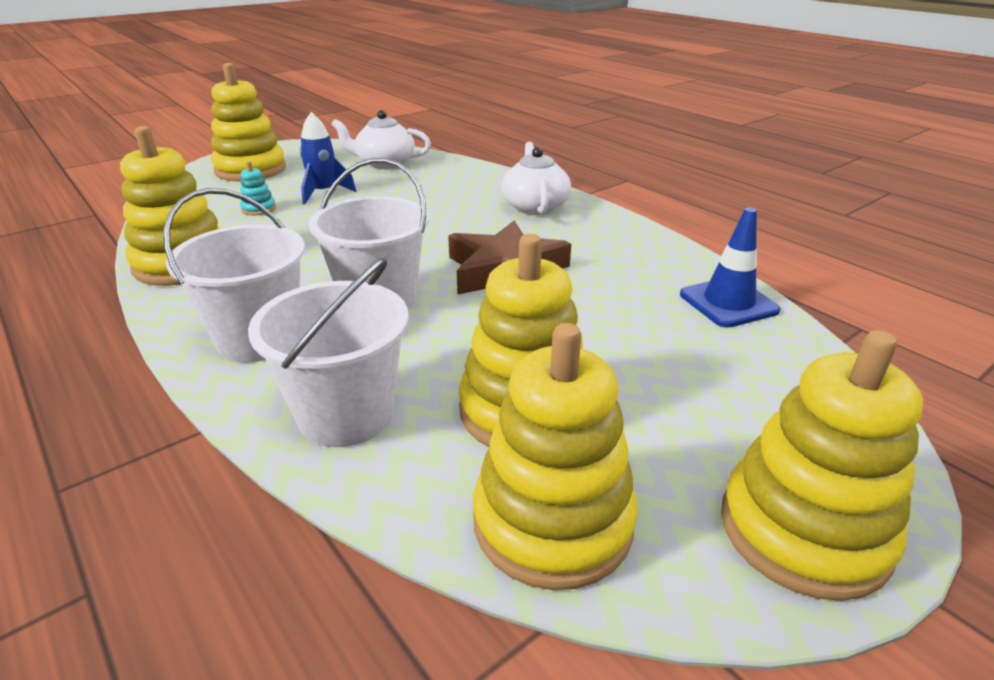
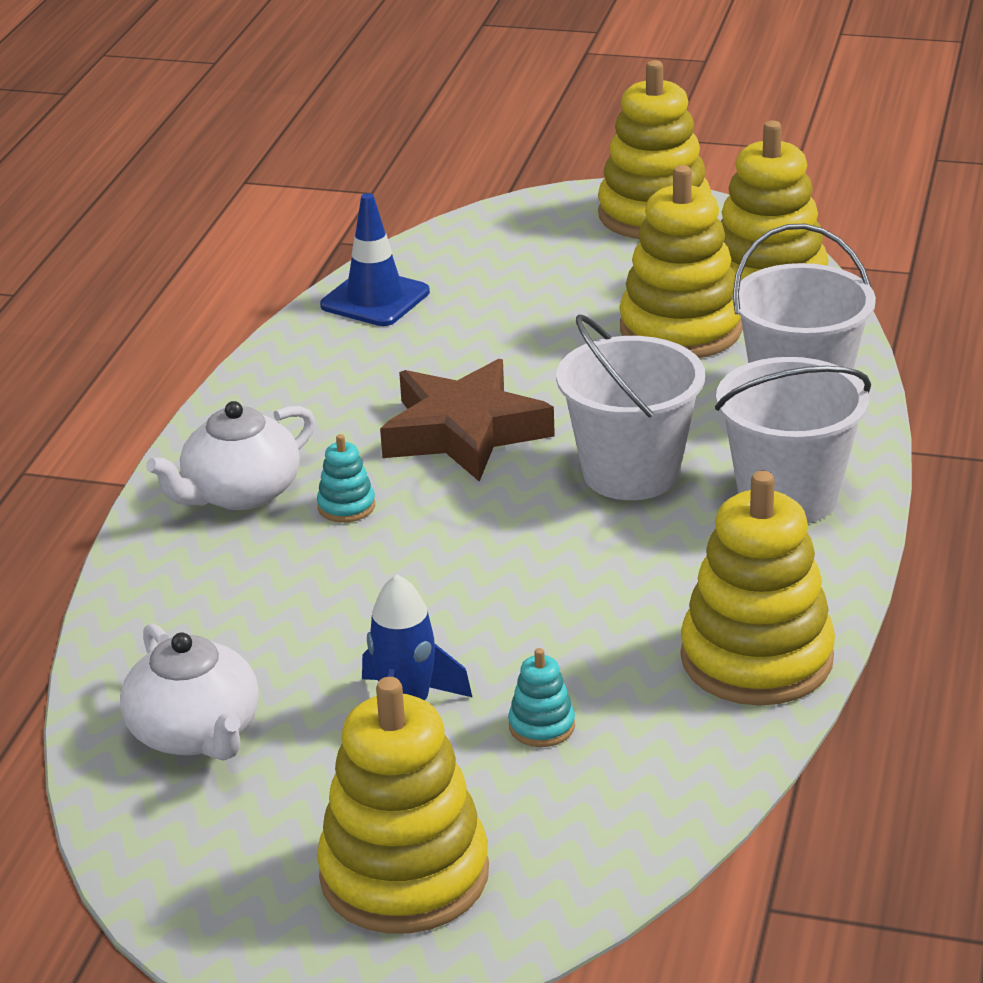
camera: 125 degrees left, 0 degrees up
(483, 222) = (346, 506): none -> turquoise stacking toy

